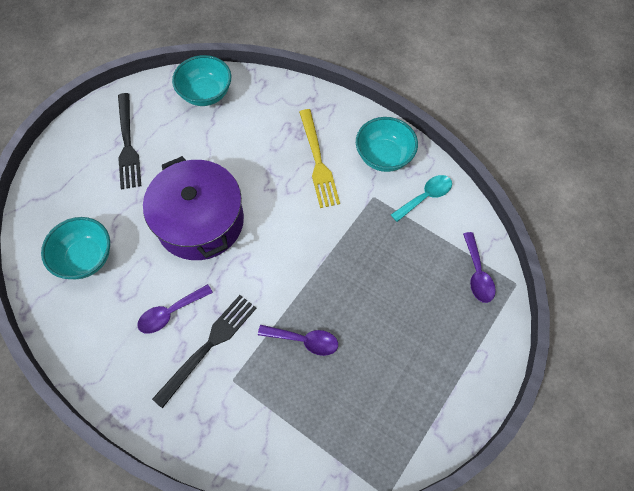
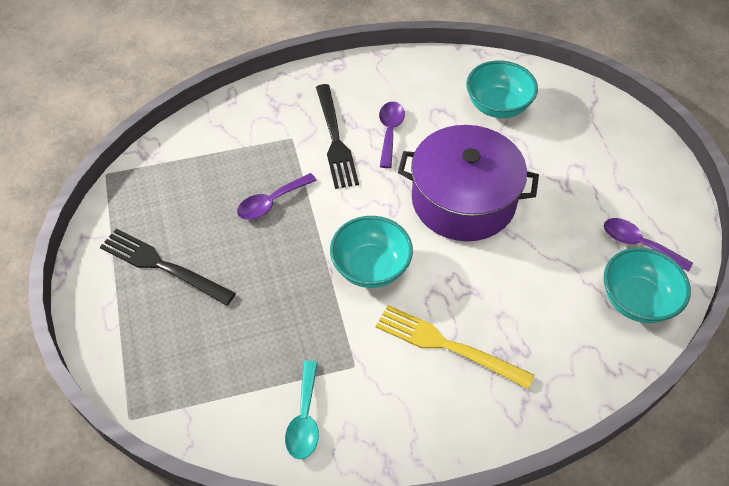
camera: 130 degrees right, 10 degrees down
(127, 144) = (611, 194): black fork -> black fork (162, 266)
(384, 156) = (395, 419): turquoise bowl -> turquoise bowl (371, 267)
(477, 274) = (177, 390): purple spoon -> purple spoon (638, 244)

